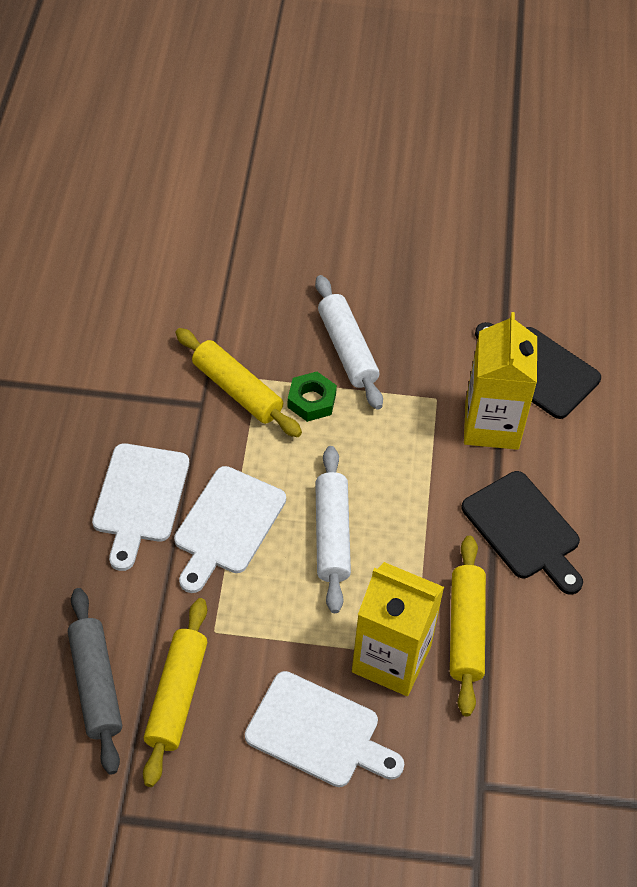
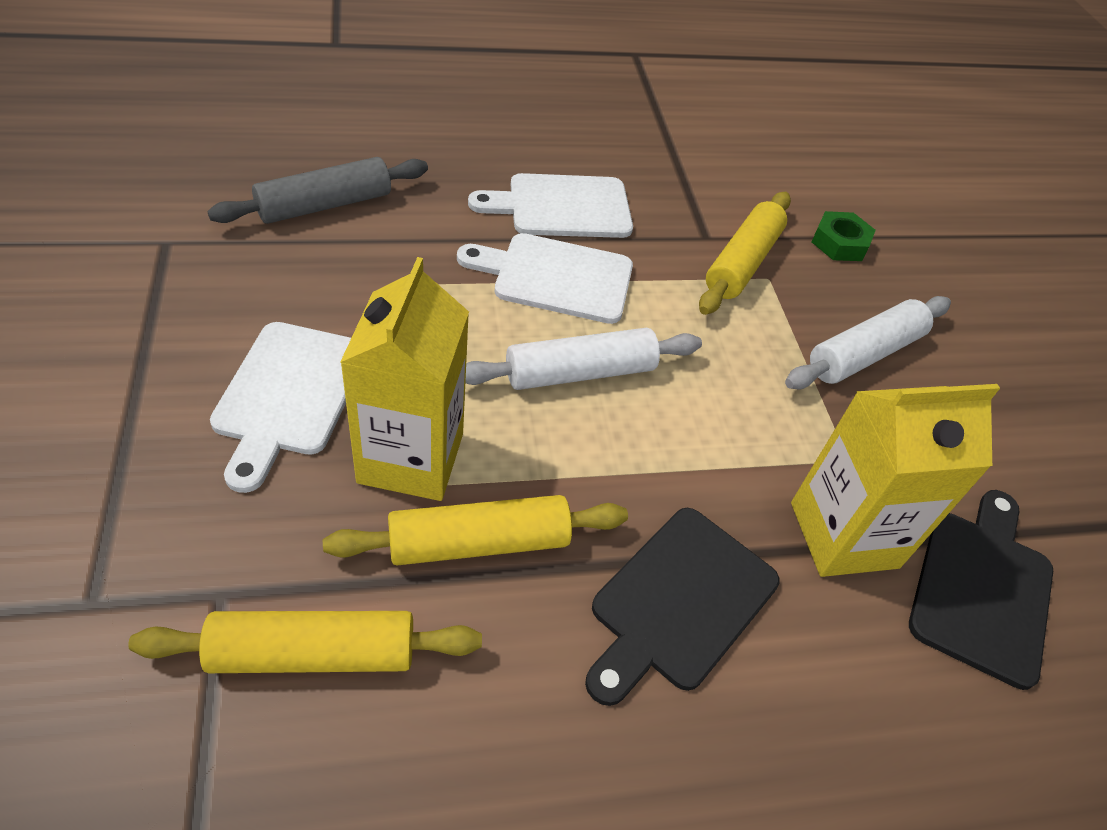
camera: 70 degrees right, 5 degrees down
(177, 696) = (321, 265): yellow rolling pin -> yellow rolling pin (313, 654)
(311, 401) = (766, 329): green nut -> green nut (839, 243)

